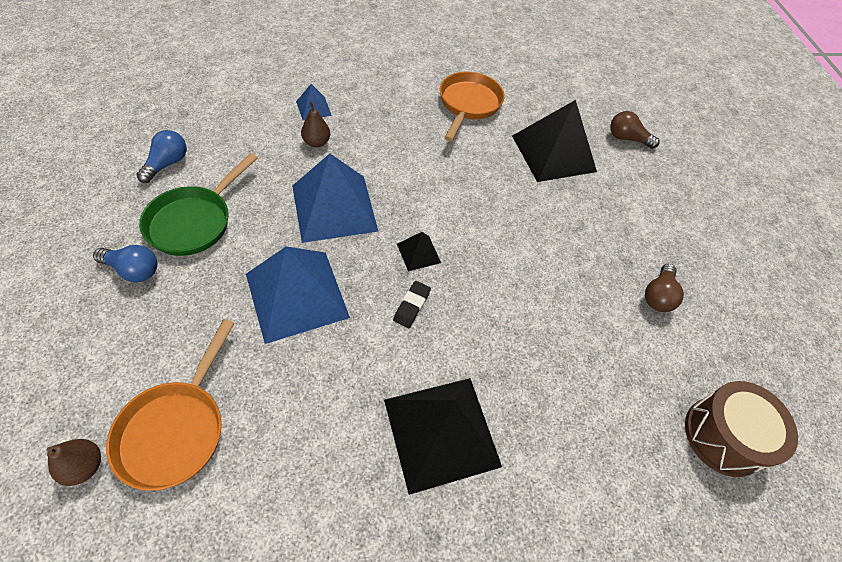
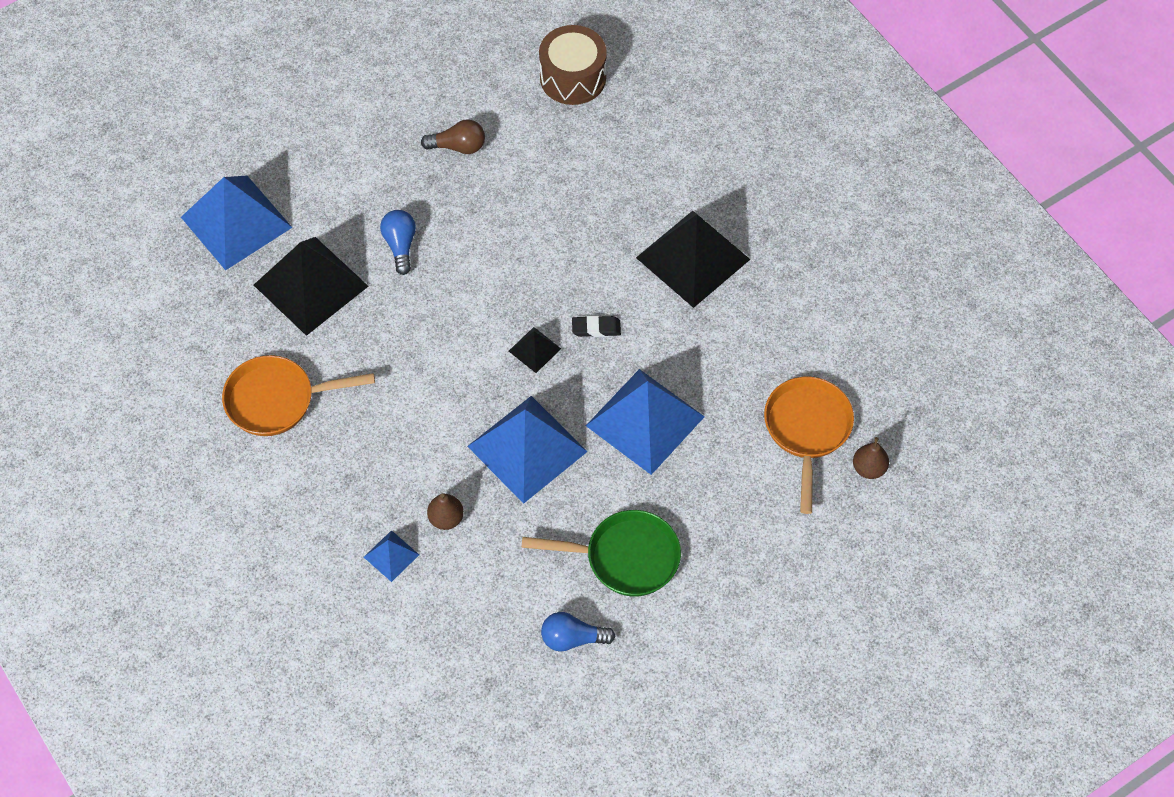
camera: 110 degrees left, 5 degrees up
(133, 270) = (708, 566): blue light bulb -> blue light bulb (400, 245)
(176, 428) = (807, 430): orange pan -> orange pan turned 75 degrees counterclockwise
(627, 138) = (236, 222): brown light bulb -> blue pyramid

